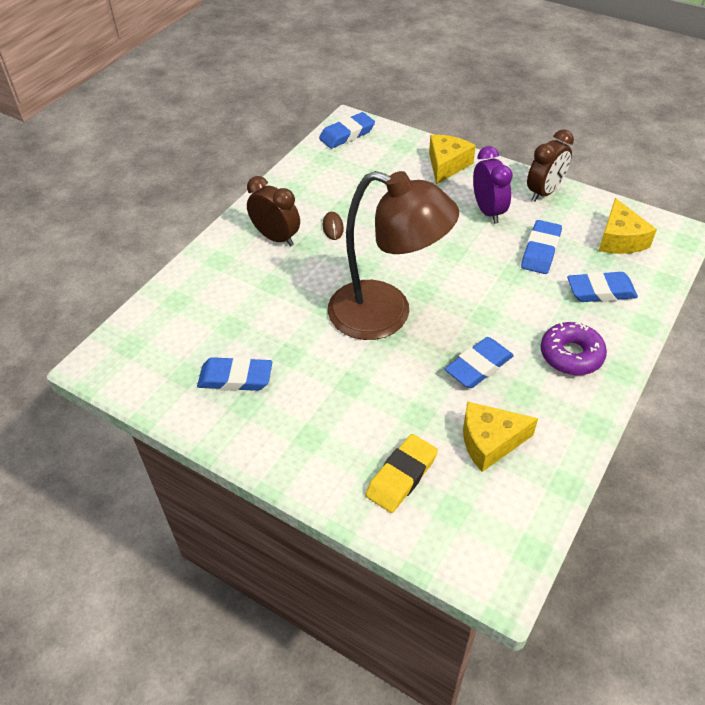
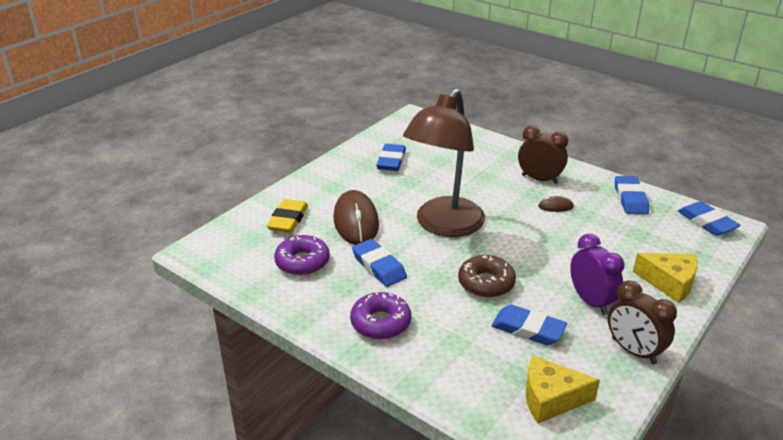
camera: 95 degrees right, 15 degrees down
(276, 238) = (539, 179): brown clock -> brown clock turned 105 degrees counterclockwise
(392, 399) = (356, 221): none -> brown mouse
(401, 476) = (288, 220): yellow eraser -> yellow eraser turned 60 degrees clockwise
(482, 279) = (486, 283): none -> brown donut
(488, 211) = (591, 301): purple clock -> purple clock turned 105 degrees counterclockwise
(490, 442) = (302, 262): yellow cheese -> purple donut
(600, 291) = (464, 362): blue eraser -> blue eraser (630, 199)

